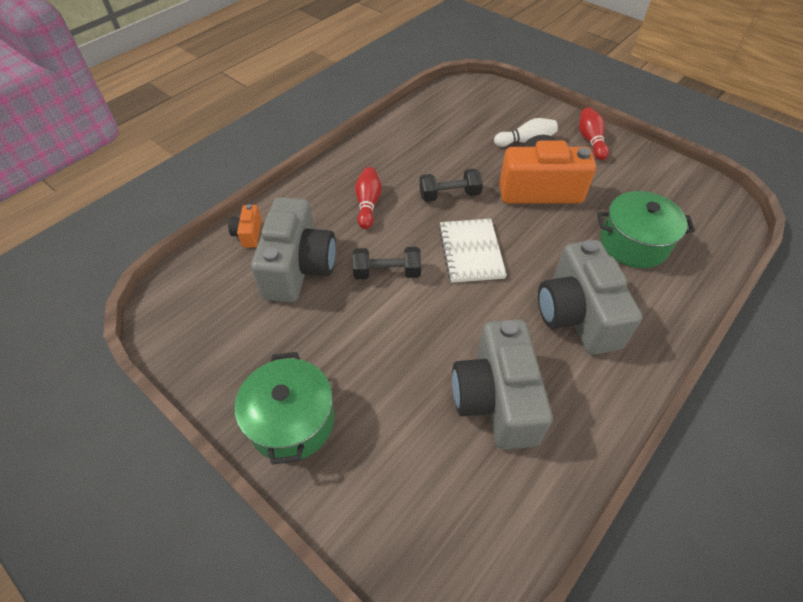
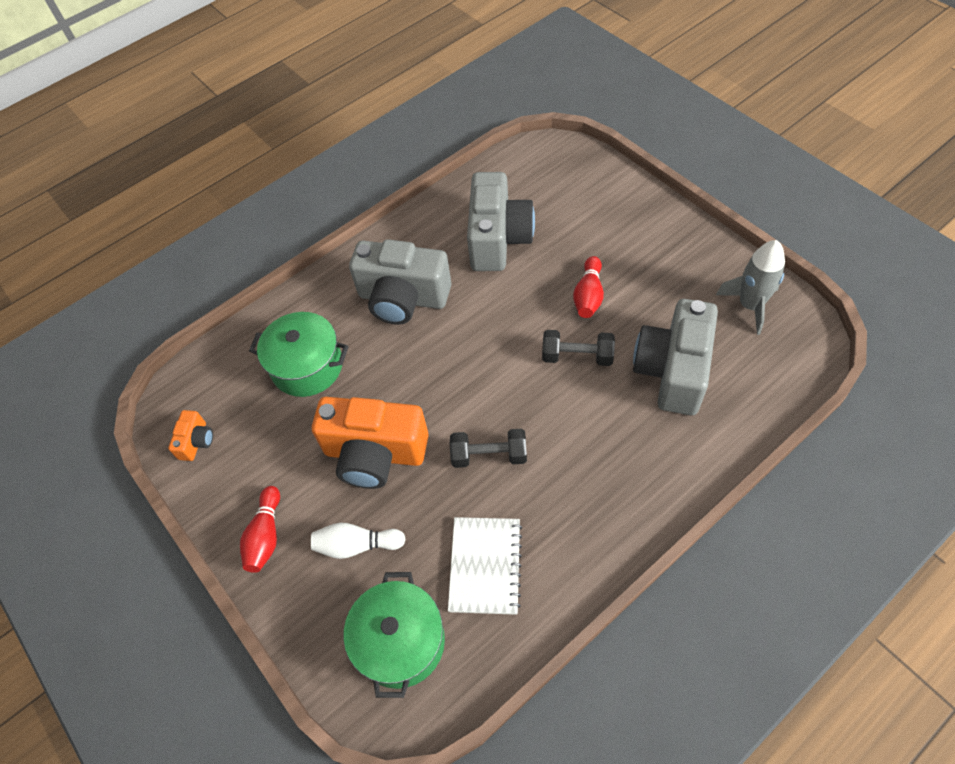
camera: 165 degrees left, 5 degrees up
(210, 337) = (750, 305): none -> grey rocket
(248, 234) = (739, 421): orange camera -> orange camera (196, 441)
(292, 421) = (663, 235): green pot -> green pot (400, 641)
(368, 204) = (594, 451): red bowling pin -> red bowling pin (588, 296)
(471, 252) = (483, 373): white notebook -> white notebook (485, 566)
(576, 315) = (403, 298): grey camera -> grey camera turned 105 degrees clockwise

